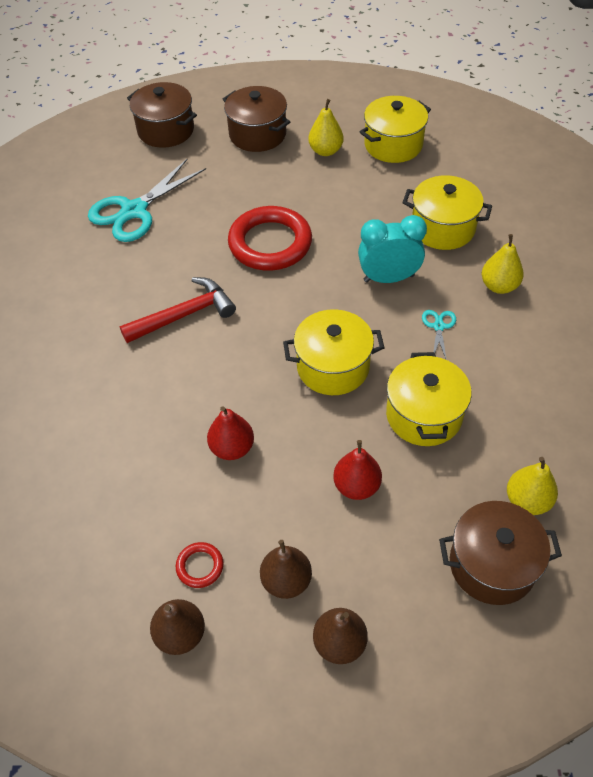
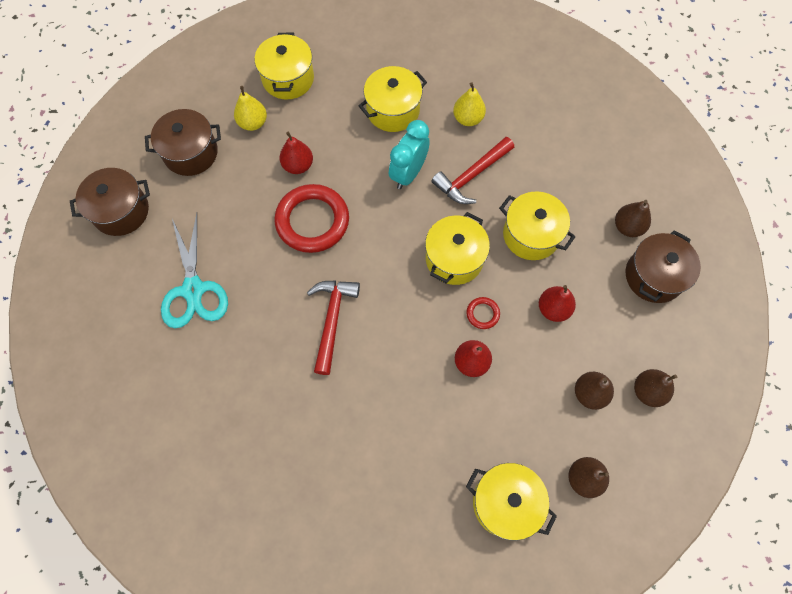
camera: 55 degrees left, 15 degrees up
(100, 570) = (505, 502): none -> yellow pot
(200, 566) = (545, 438): red ring -> red ring (482, 314)
(315, 202) = (298, 165): none -> red pear
(438, 326) = (471, 176): turquoise scissors -> red hammer
(527, 501) = (627, 227): yellow pear -> brown pear

